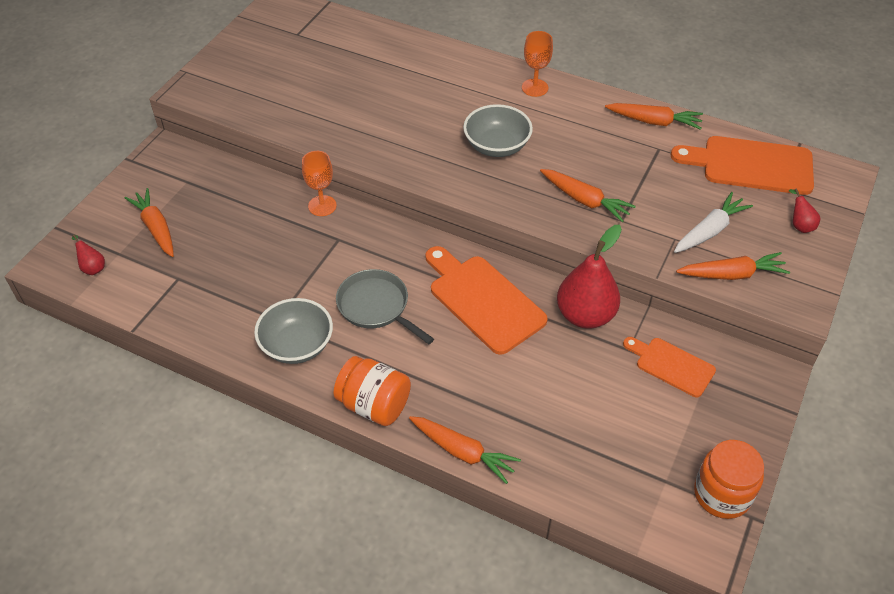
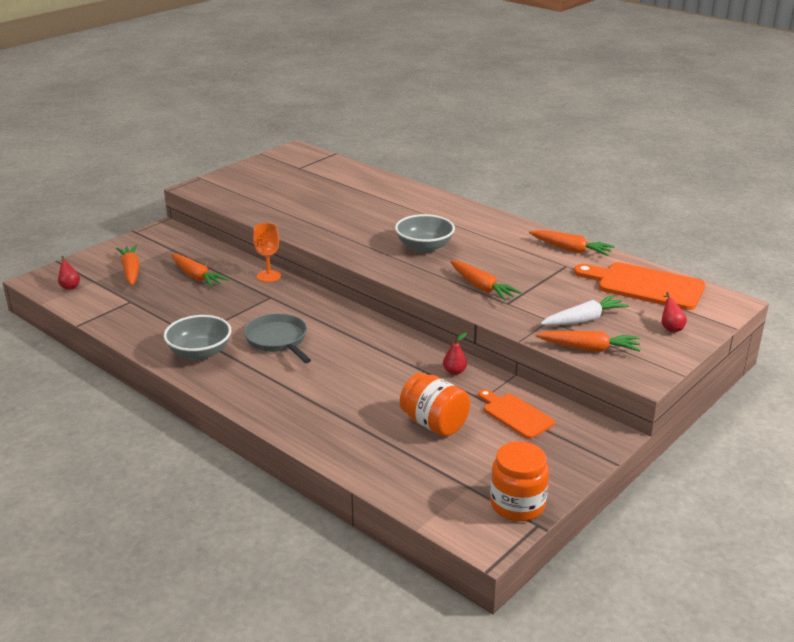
camera: 15 degrees right, 20 degrees down
(374, 405) = (241, 397): orange jar -> orange jar (434, 424)
(463, 452) = (299, 438): orange carrot -> orange carrot (196, 277)
(483, 300) = (370, 349): orange cutting board -> none
(535, 88) = (477, 218): orange goblet -> none
(585, 315) = (454, 371): red pear -> red pear, size x0.43

